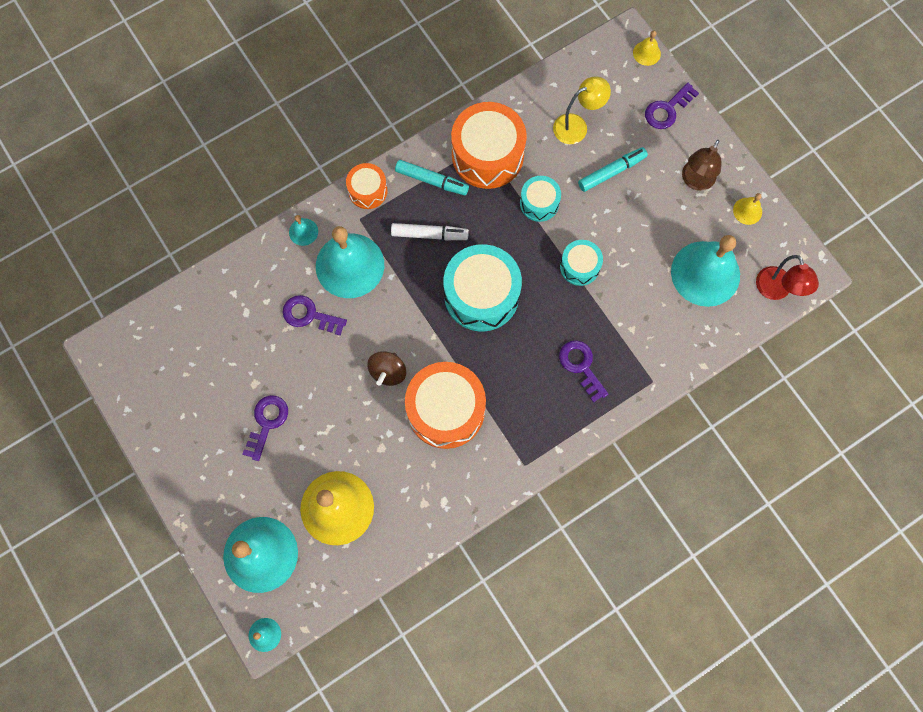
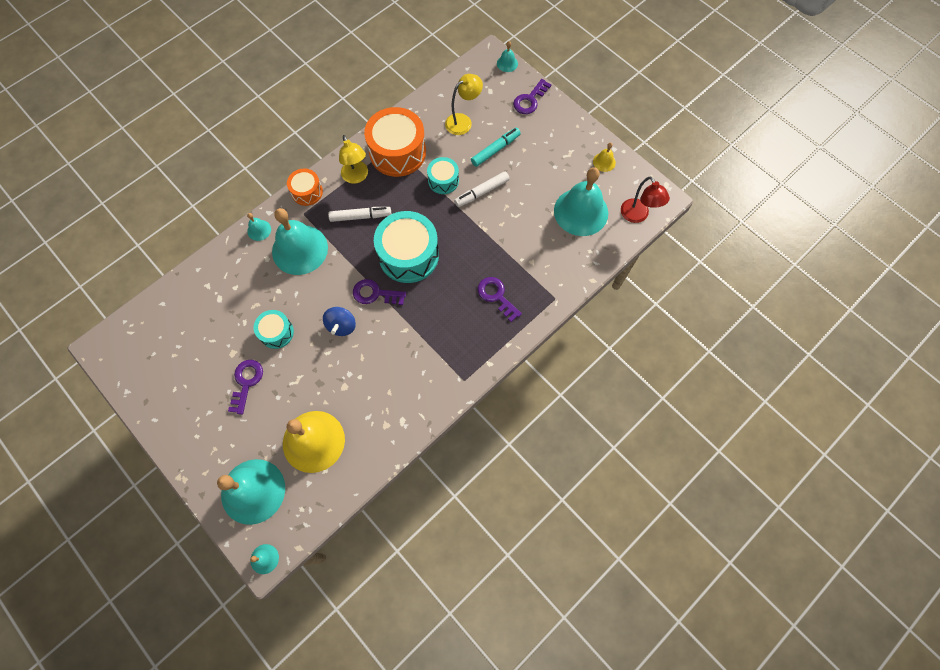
camera: 10 degrees left, 5 degrees down
(309, 315) = (272, 292): purple key -> purple key (375, 293)
(388, 372) = (341, 326): brown spinning top -> blue spinning top
(432, 180) = (356, 177): turquoise marker -> yellow lamp
(446, 410) = (393, 348): orange drum -> none
(579, 266) = (482, 222): turquoise drum -> turquoise drum (276, 332)
(585, 227) = (482, 192): none -> white marker
(646, 53) = (507, 63): yellow bell -> turquoise bell
(695, 181) = (560, 147): brown lamp -> none

